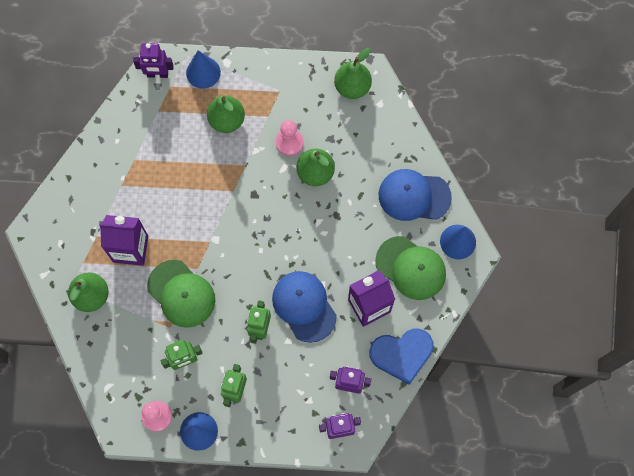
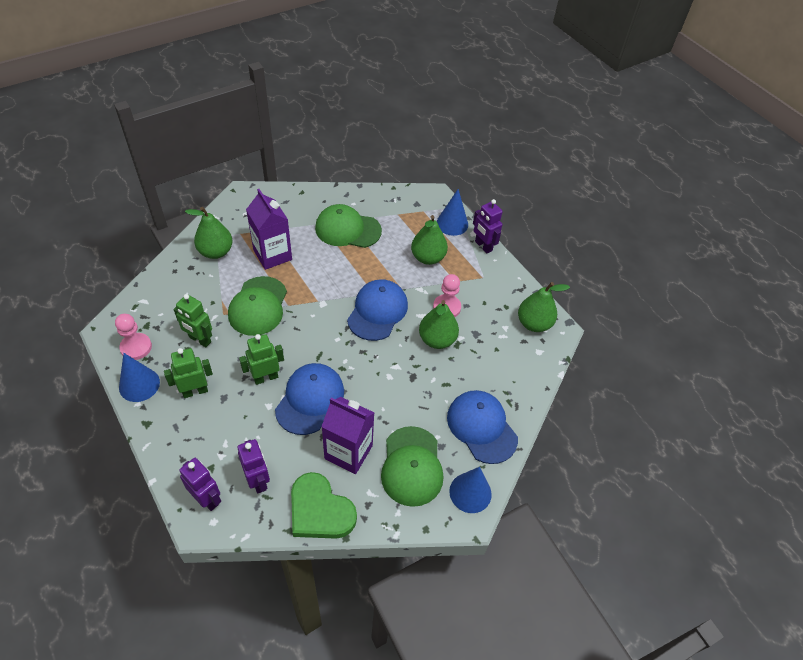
camera: 50 degrees right, 20 degrees down
(146, 166) = (347, 229): none -> green cap
(157, 74) = (425, 199): purple robot -> purple robot (483, 246)
(255, 200) = (377, 311): none -> blue cap
(402, 354) = (320, 510): blue heart -> green heart

